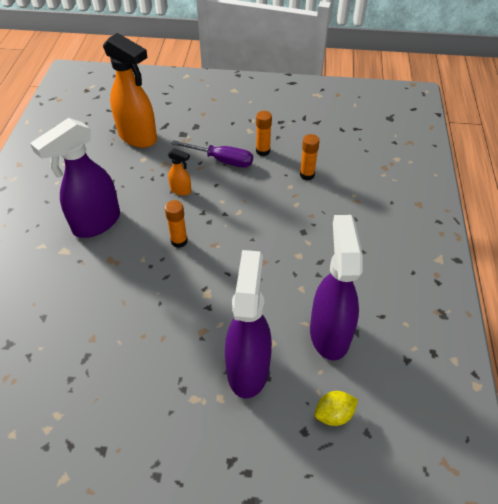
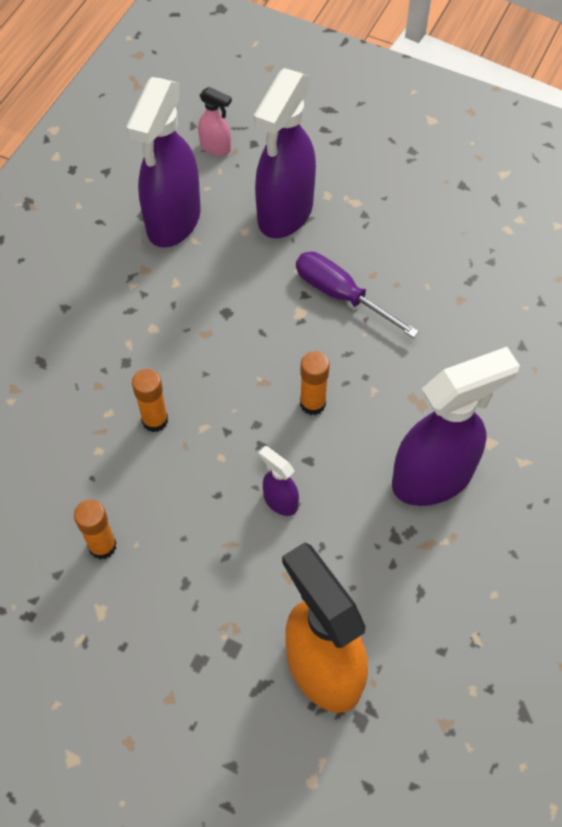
camera: 160 degrees left, 10 degrees up
(181, 190) = (280, 501): orange spray bottle -> purple spray bottle
(222, 160) = (184, 548): purple screwdriver -> purple screwdriver (341, 295)
(307, 175) = (58, 465): orange glue stick -> orange glue stick (155, 420)
(334, 414) = (216, 148): yellow lemon -> pink spray bottle

